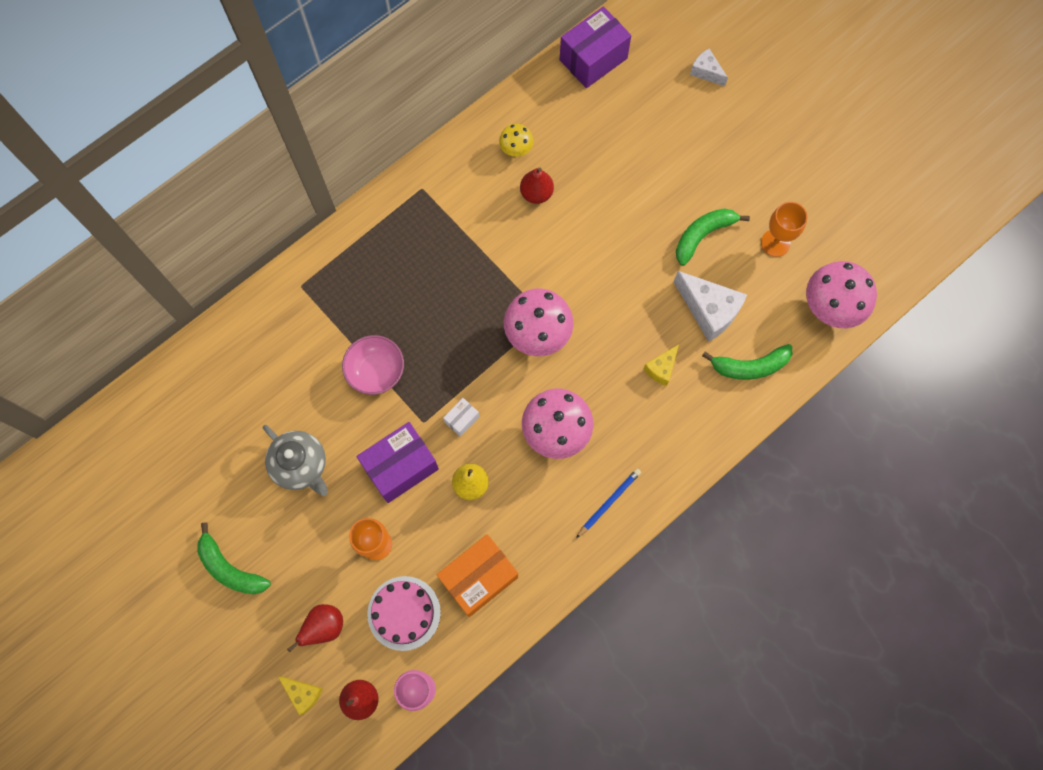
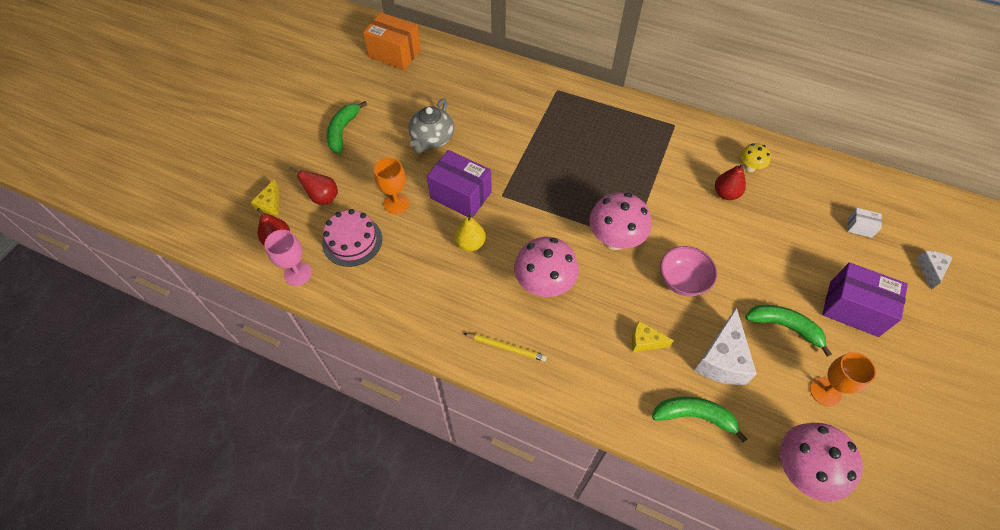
camera: 65 degrees right, 15 degrees down
(376, 371) = (523, 153): pink bowl -> pink bowl (682, 281)
(462, 419) = (517, 218): white box -> white box (859, 227)
(479, 578) = (400, 278): orange box -> orange box (394, 53)
(593, 59) = (865, 186): purple box -> purple box (853, 309)
(609, 502) = (506, 347): blue pencil -> yellow pencil
(749, 366) = (694, 416): green banana -> green banana turned 135 degrees clockwise

